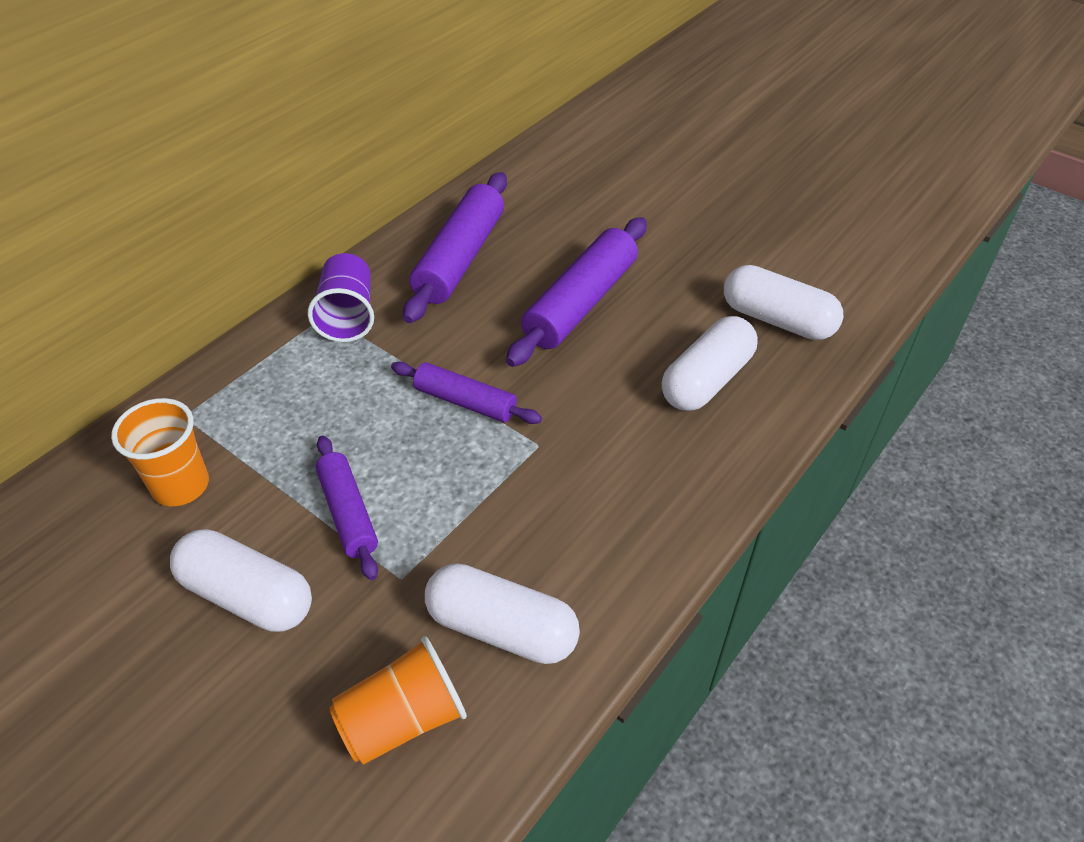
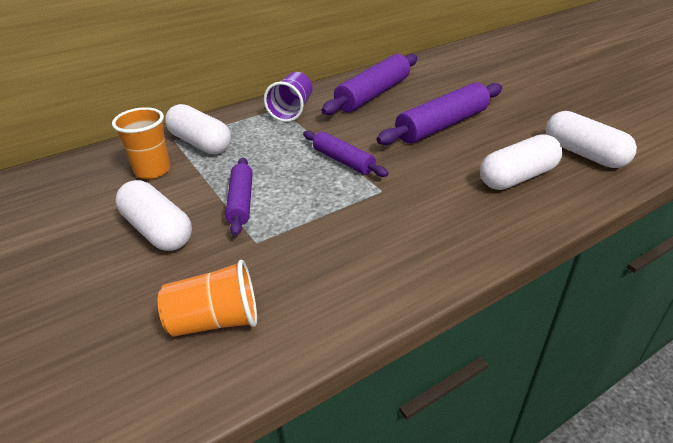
camera: 20 degrees right, 10 degrees down
(502, 628) = (309, 285): white capsule -> white capsule (200, 143)

